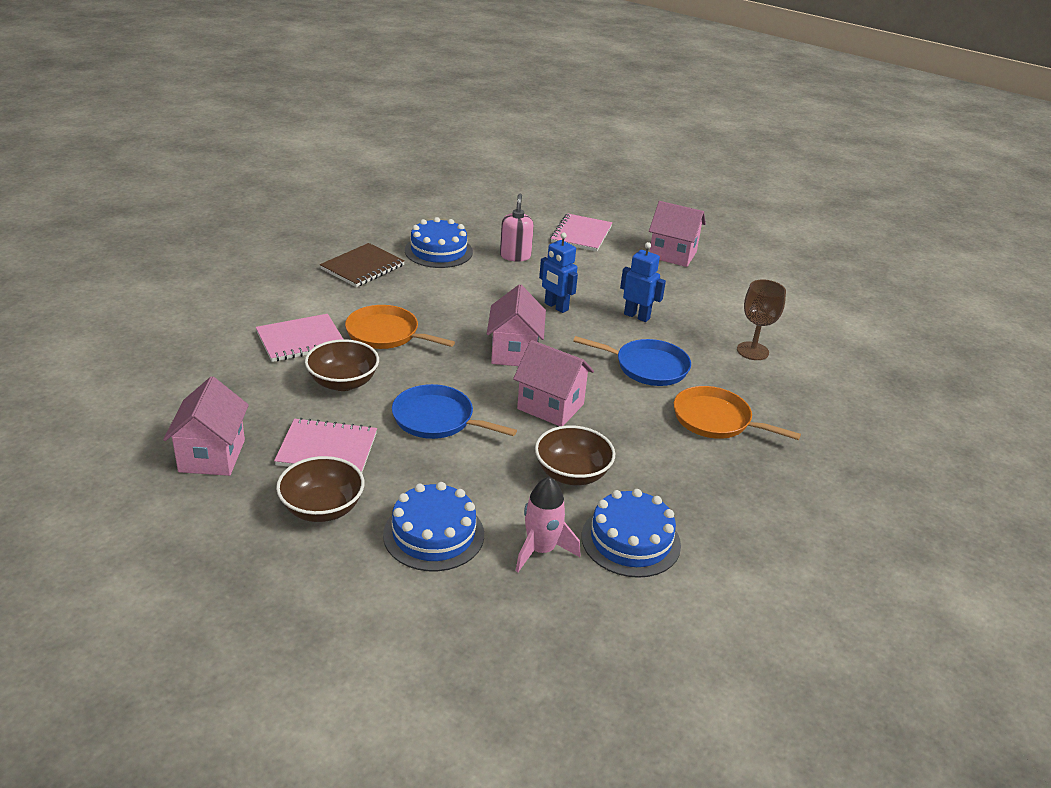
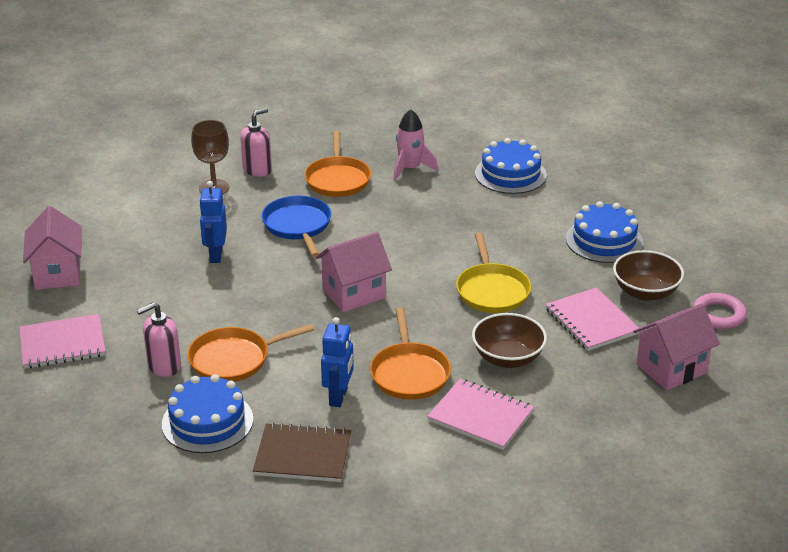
camera: 120 degrees left, 0 degrees up
(228, 534) = (718, 315): none -> pink ring
(437, 419) = (492, 291): blue pan -> yellow pan
(491, 279) = (233, 359): none -> orange pan
(541, 550) = (562, 200): pink rocket -> pink rocket (410, 169)
(550, 406) = (409, 249): pink house -> none
(556, 307) = (247, 302): blue robot -> blue robot (338, 397)
(572, 474) = (476, 214): brown bowl -> none
(771, 384) = (257, 169): none -> pink soap dispenser

